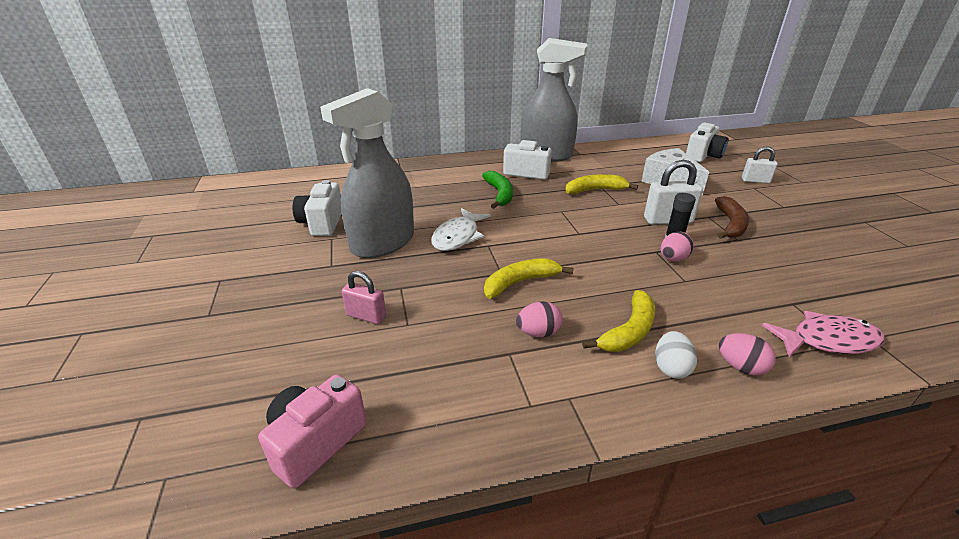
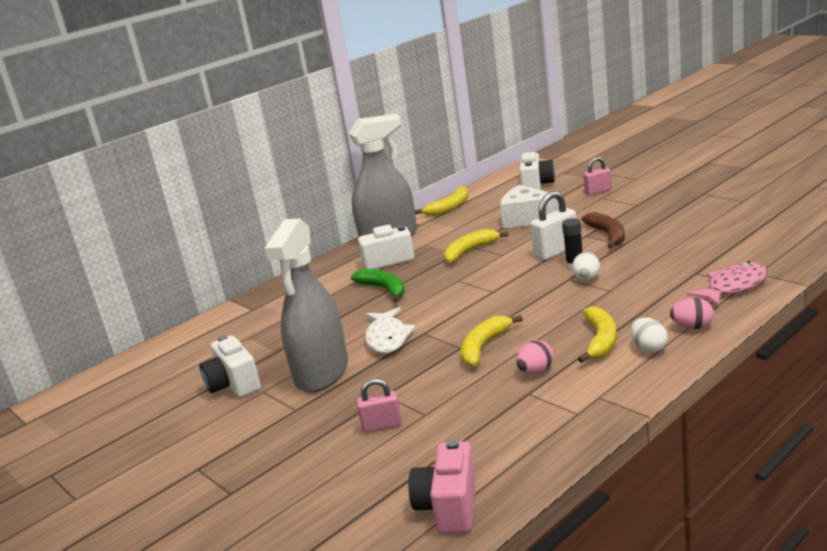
camera: 25 degrees left, 10 degrees down
(614, 149) = (449, 208): none -> yellow banana
(673, 259) = (587, 279): pink egg -> white egg
(755, 181) = (598, 191): white padlock -> pink padlock

